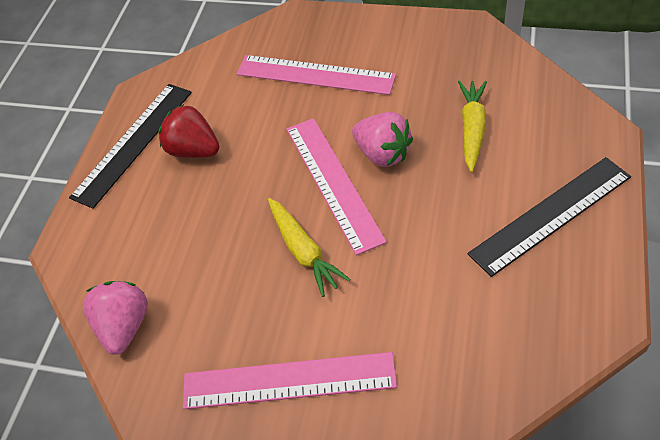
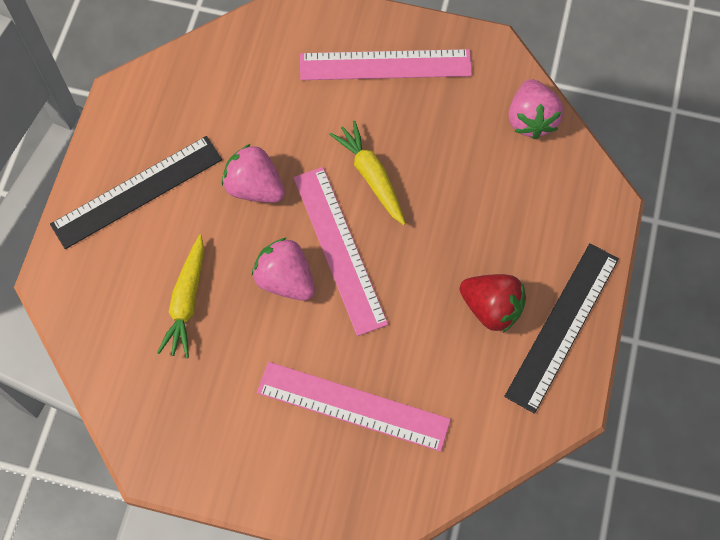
camera: 175 degrees right, 15 degrees up
(426, 230) = (254, 187): none -> pink strawberry

